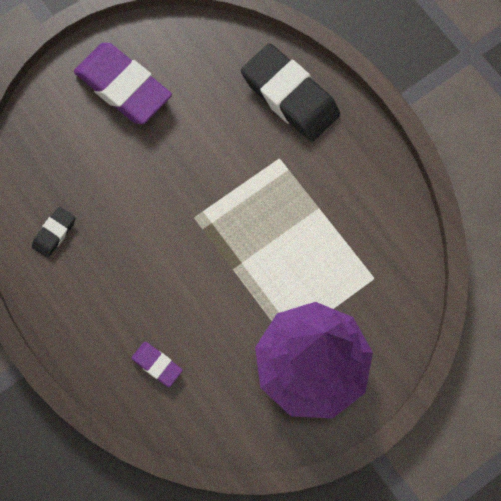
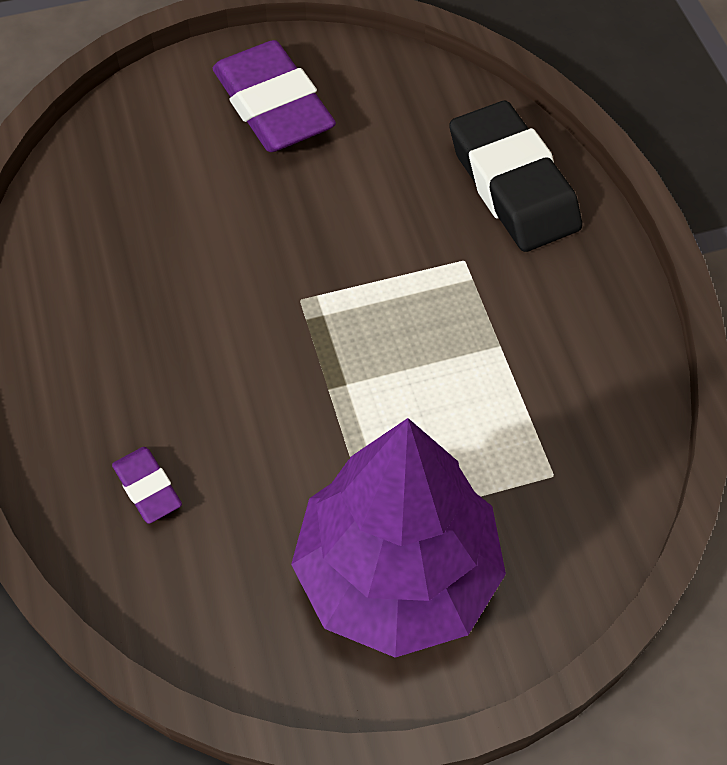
camera: 20 degrees right, 15 degrees down
(54, 233) = (84, 257): black eraser -> none

